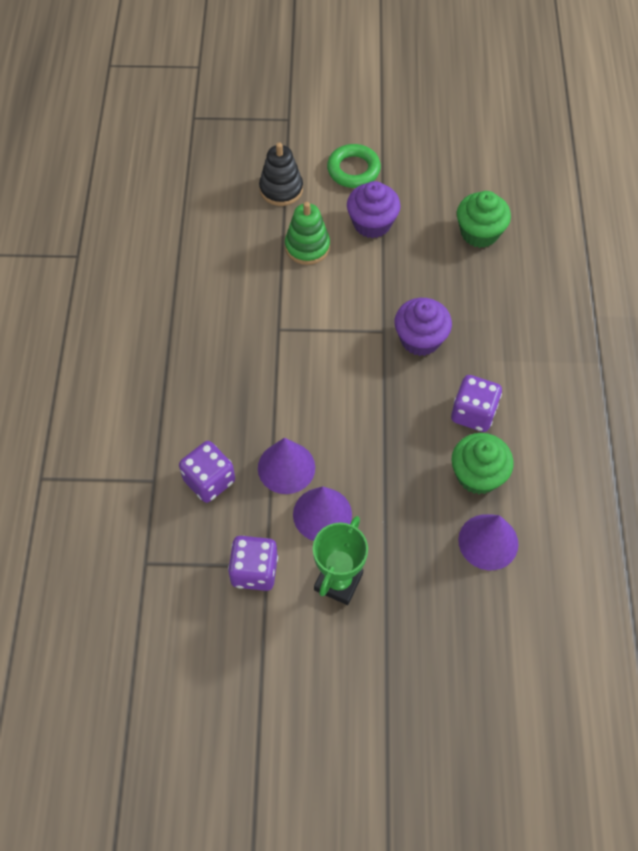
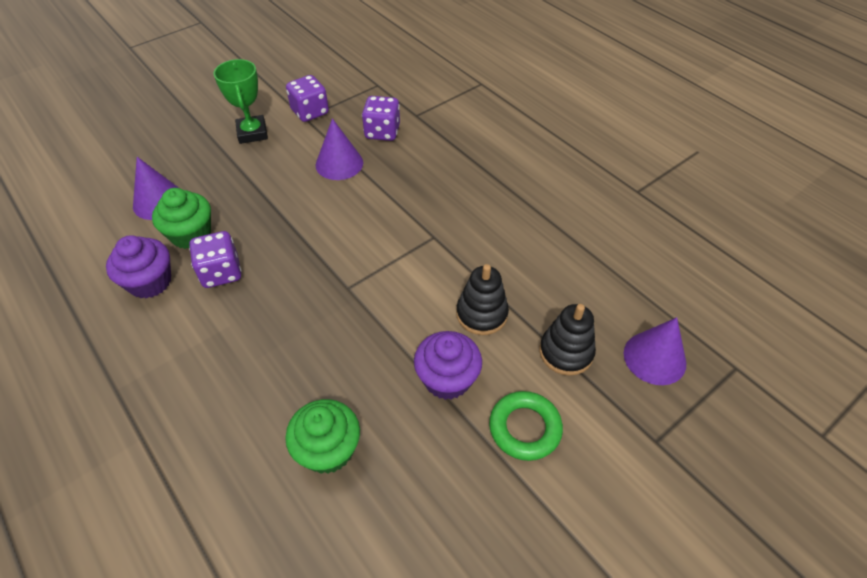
camera: 140 degrees right, 10 degrees down
(307, 247) = (481, 314): green stacking toy -> black stacking toy
(322, 514) = (291, 155): purple cone -> purple cone (654, 358)
(420, 339) = (309, 301): purple cupcake -> purple cupcake (150, 282)

